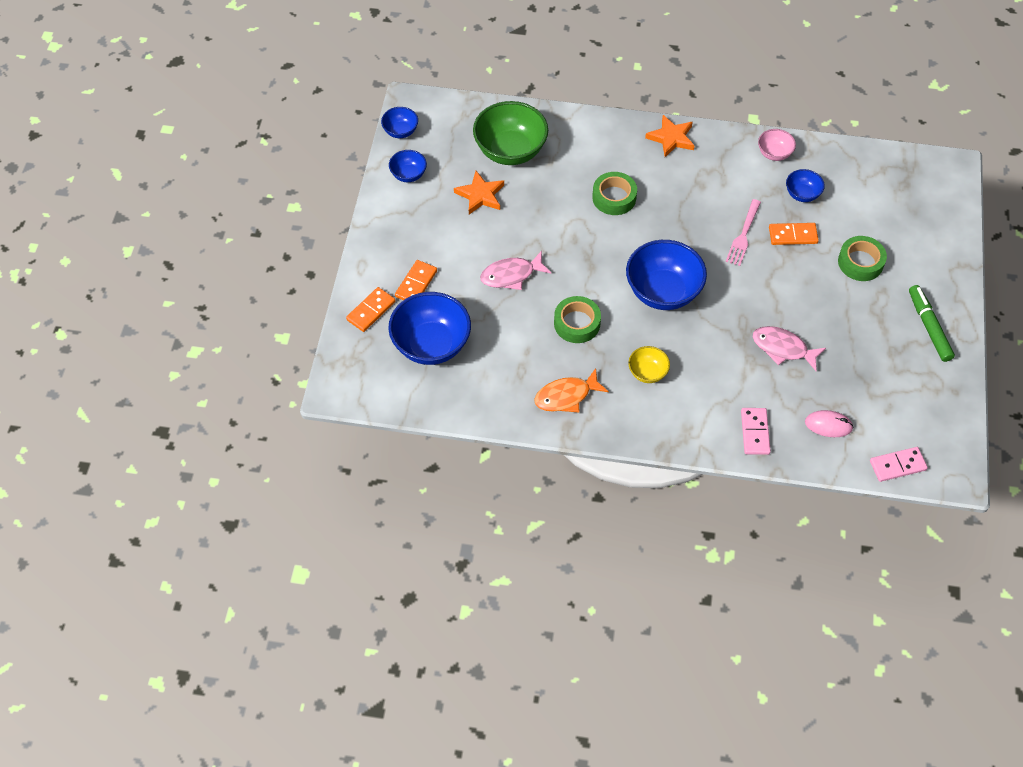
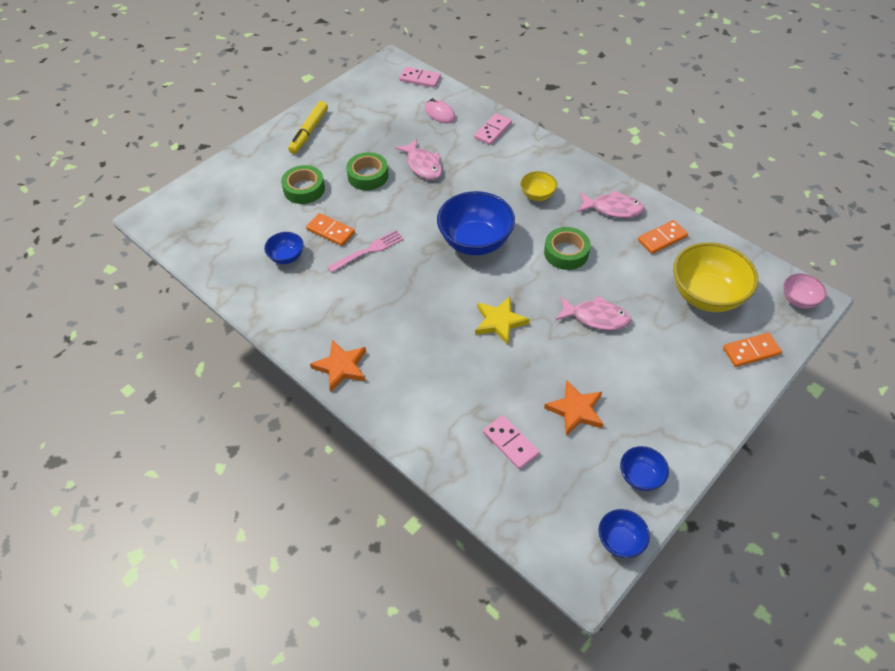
camera: 145 degrees left, 5 degrees down
(416, 284) = (693, 354): orange domino -> orange domino (662, 239)
(431, 345) = (706, 295): blue bowl -> yellow bowl
(510, 151) = (510, 443): green bowl -> pink domino
(566, 396) = (613, 209): orange fish -> pink fish
(585, 231) = (499, 322): none -> yellow star
(614, 197) = (447, 338): green tape -> green tape (368, 176)
(774, 153) = (269, 302): pink bowl -> pink bowl (798, 300)
(929, 327) = (309, 132): green marker -> yellow marker

